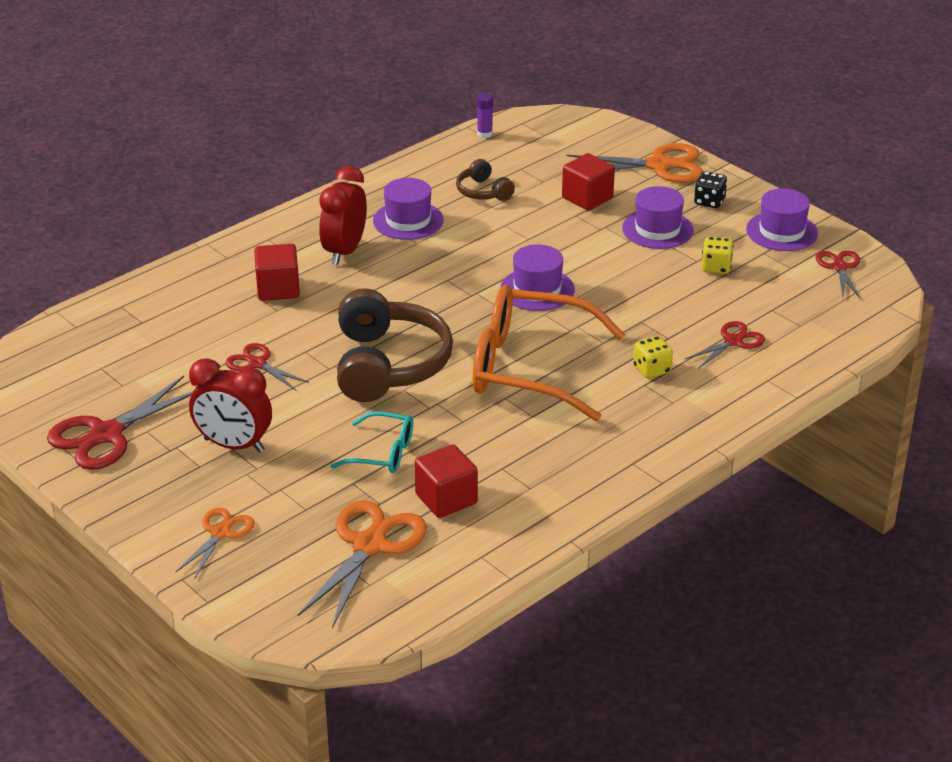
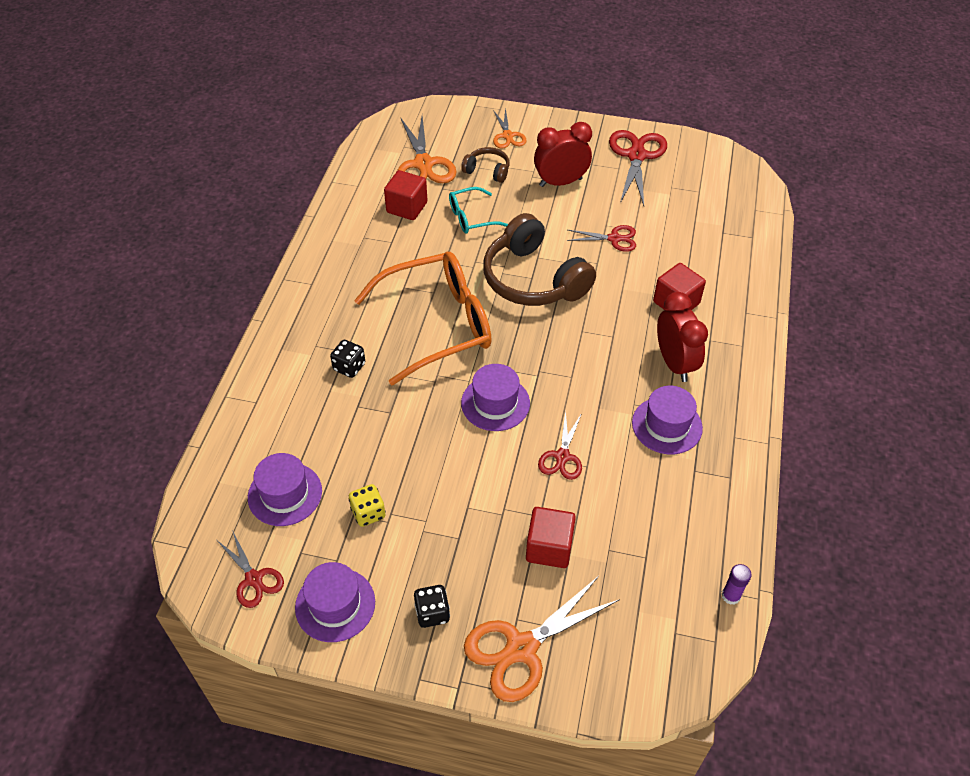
camera: 145 degrees right, 15 degrees up
(483, 192) = (645, 500): brown headphones -> brown headphones (487, 170)
(652, 370) = (349, 367): yellow dice -> black dice
(657, 229) = (453, 538): purple hat -> purple hat (285, 494)
(733, 341) = (303, 429): red scissors -> red scissors (562, 456)

